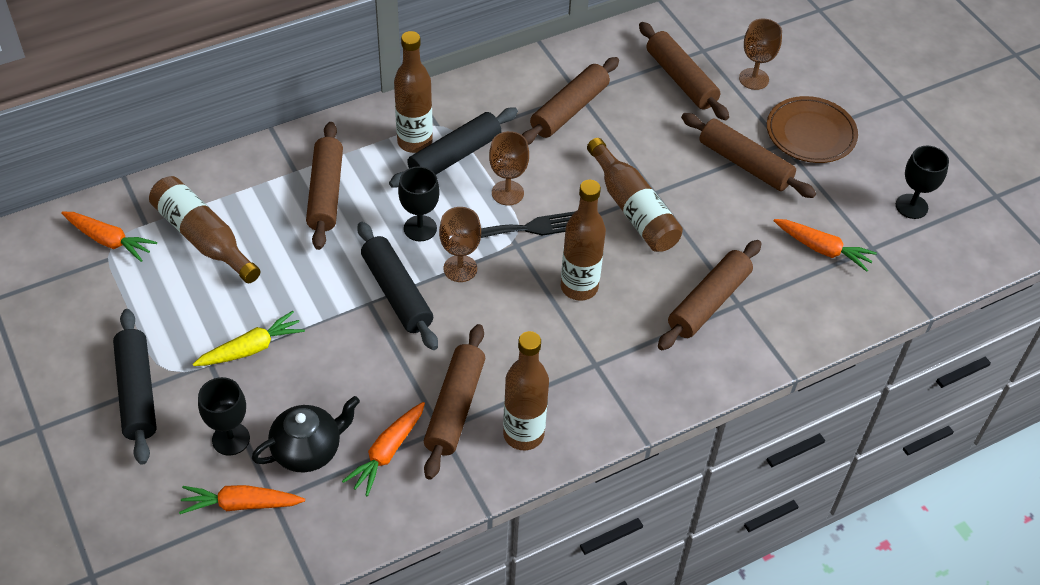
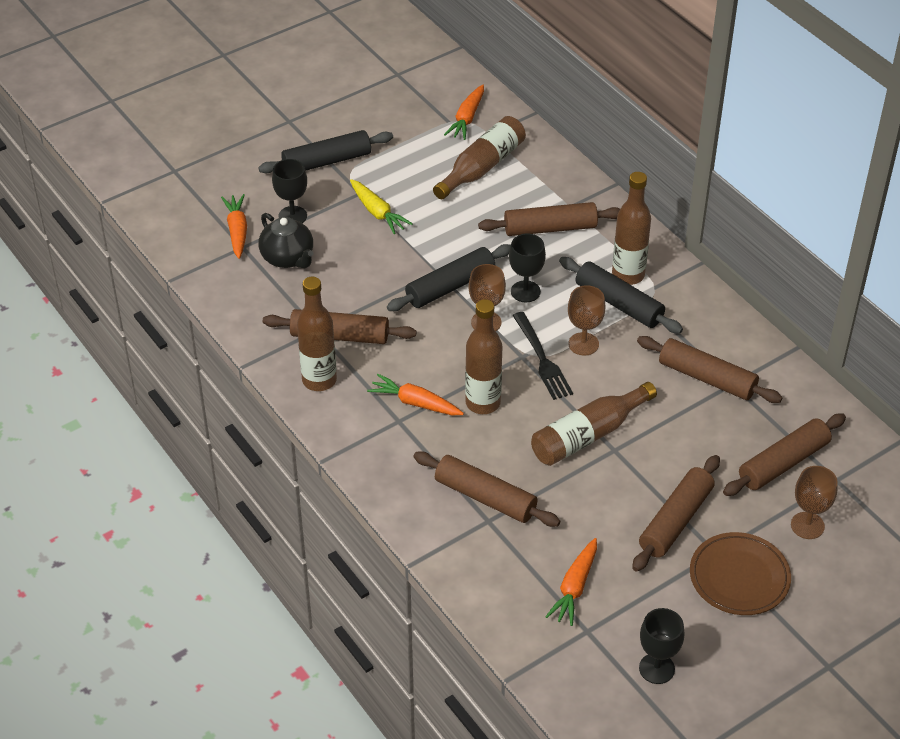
camera: 85 degrees right, 5 degrees down
(387, 452) = (291, 302): orange carrot -> orange carrot (415, 403)

